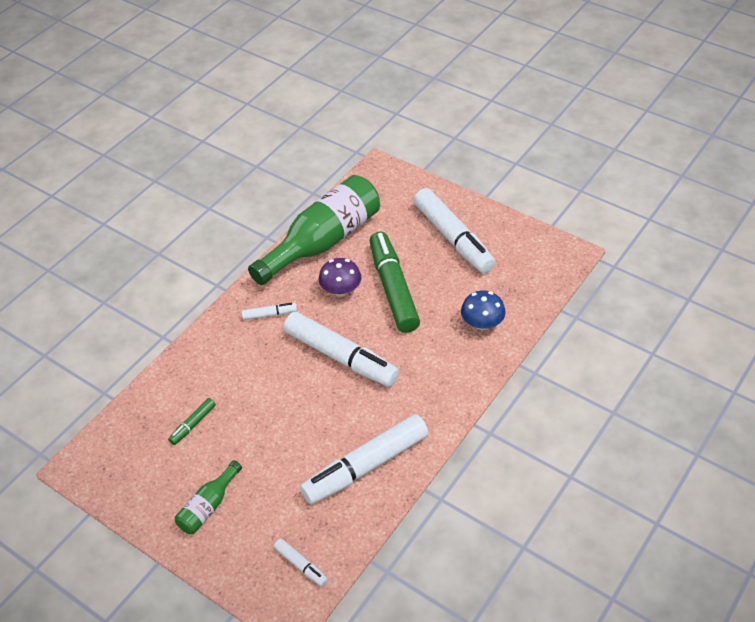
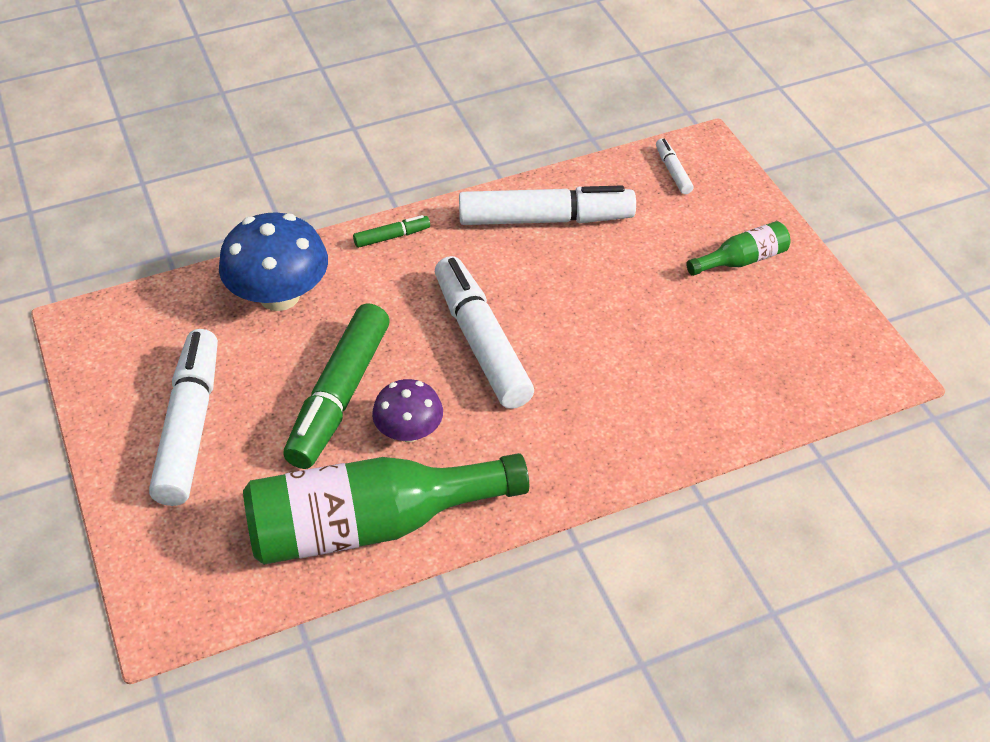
camera: 150 degrees left, 0 degrees up
(193, 424) = (718, 352): green marker -> green marker (392, 237)
(269, 314) = (532, 447): white marker -> none
(482, 323) = (279, 296): blue mushroom -> blue mushroom, size x1.66

